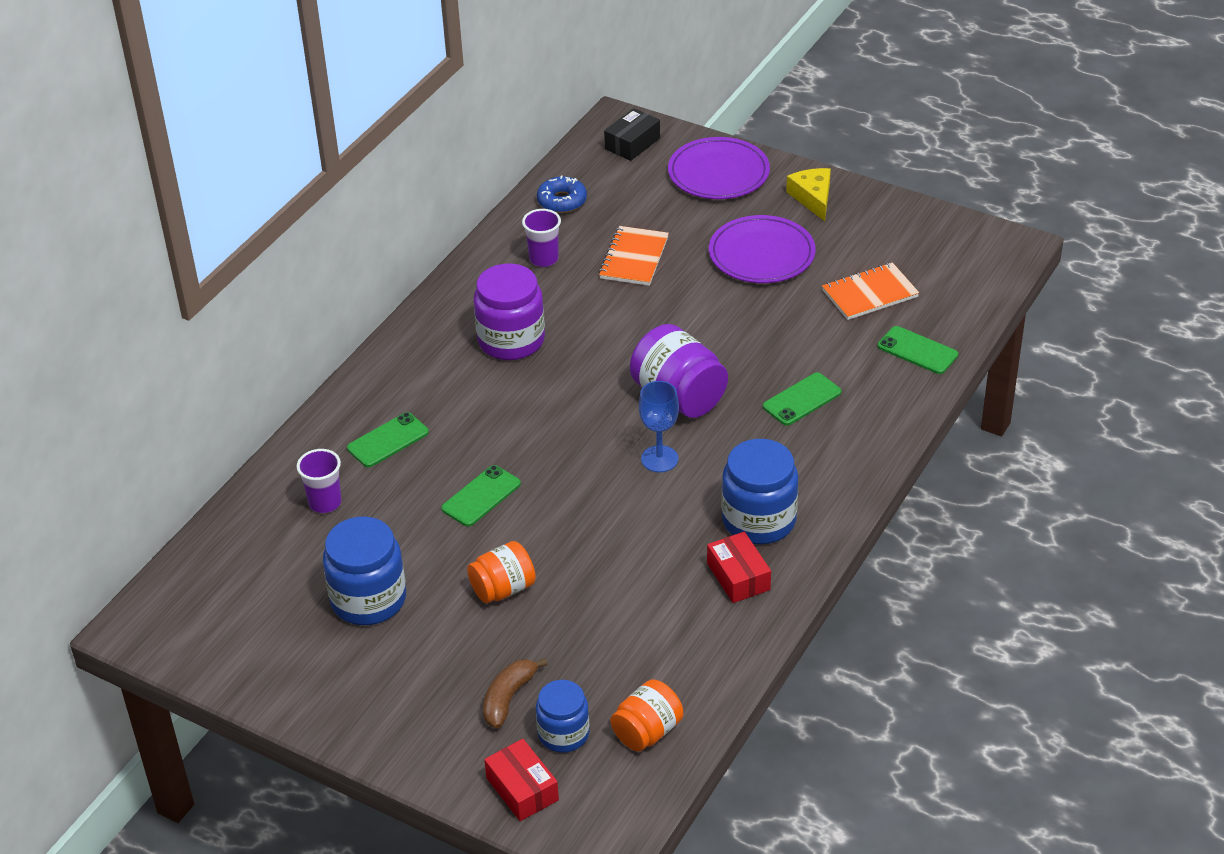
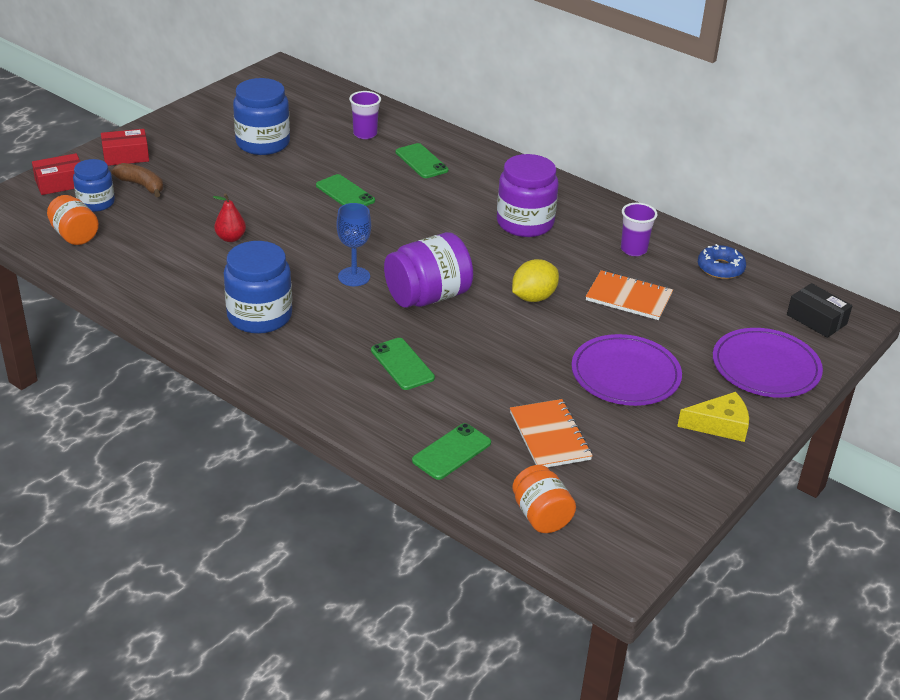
camera: 95 degrees right, 5 degrees down
(503, 589) = (245, 193): orange jar -> orange jar (541, 516)
(611, 579) = (231, 238): none -> red pear
(655, 322) = (533, 297): none -> yellow lemon
(738, 576) = (202, 296): red box -> red box (126, 156)

